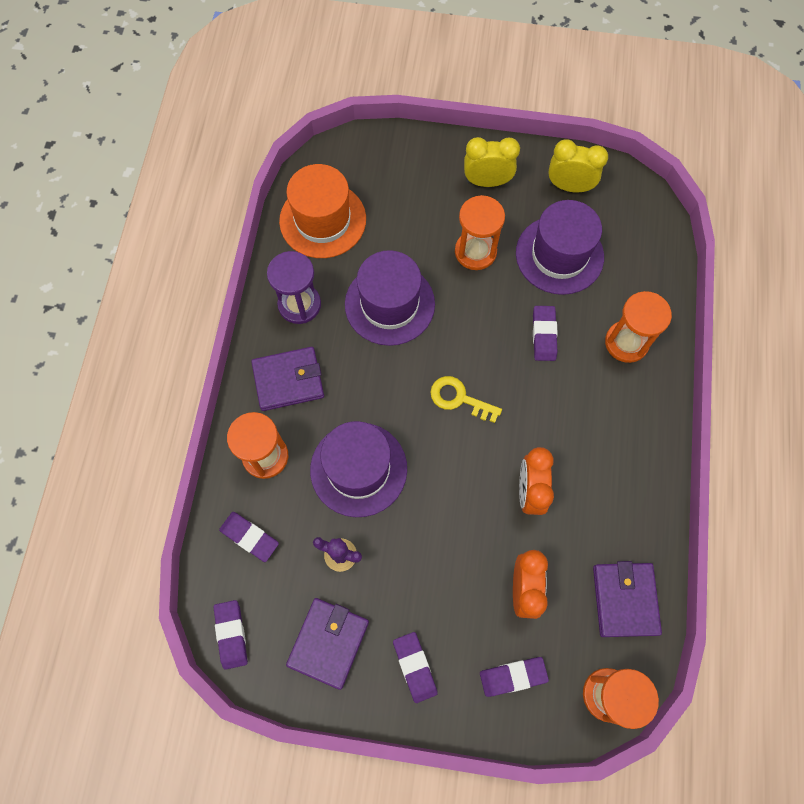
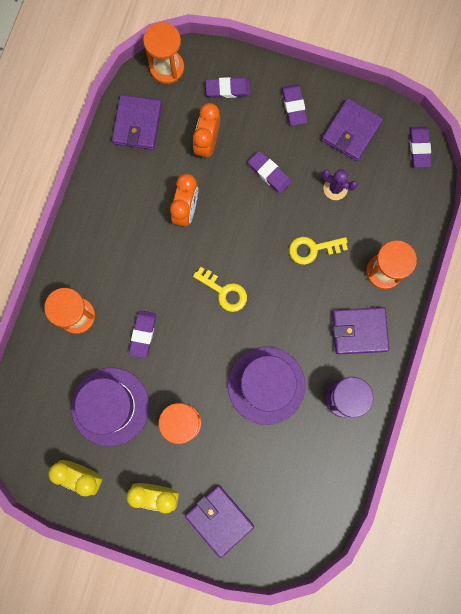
camera: 170 degrees left, 10 degrees up
(249, 537) = (401, 212): purple eraser -> purple eraser (269, 173)
(322, 220) = (313, 479): orange hat -> none
(358, 469) = (313, 249): purple hat -> yellow key
(416, 169) = (219, 520): none -> purple wallet

